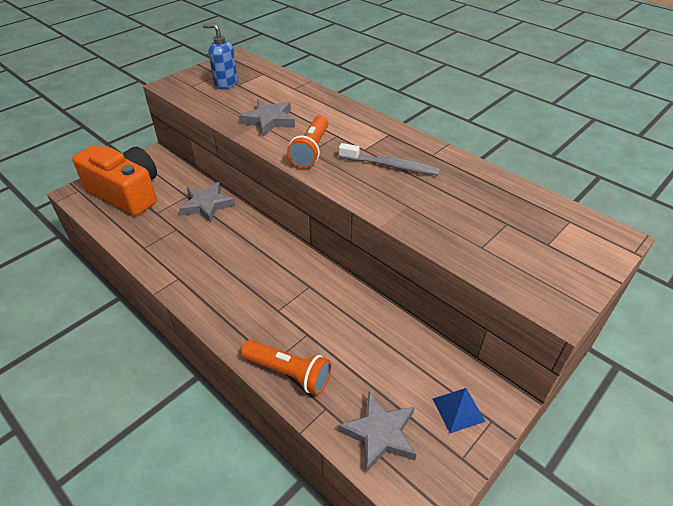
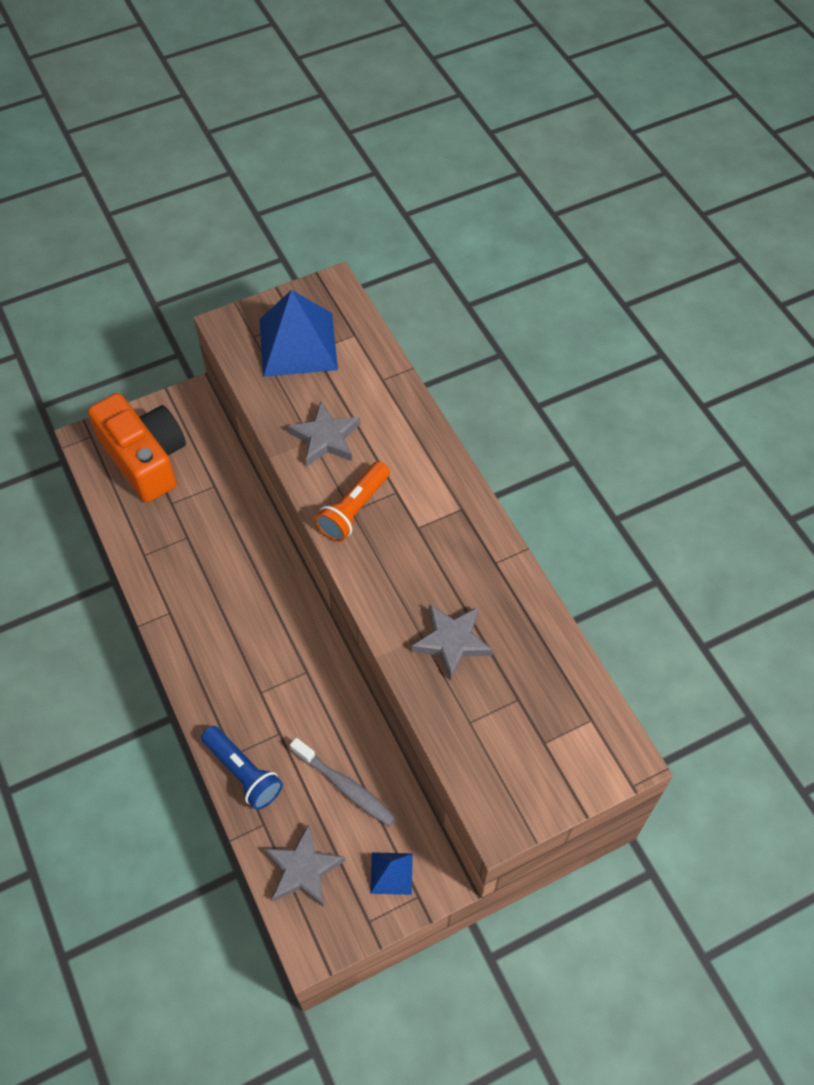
camera: 20 degrees right, 15 degrees up
(207, 205) = (233, 509): grey star -> grey star (452, 641)
(226, 84) = (298, 344): blue soap dispenser -> blue pyramid
(288, 373) = (243, 772): orange flashlight -> blue flashlight
(391, 166) = (435, 567): grey toothbrush -> grey toothbrush (345, 787)

